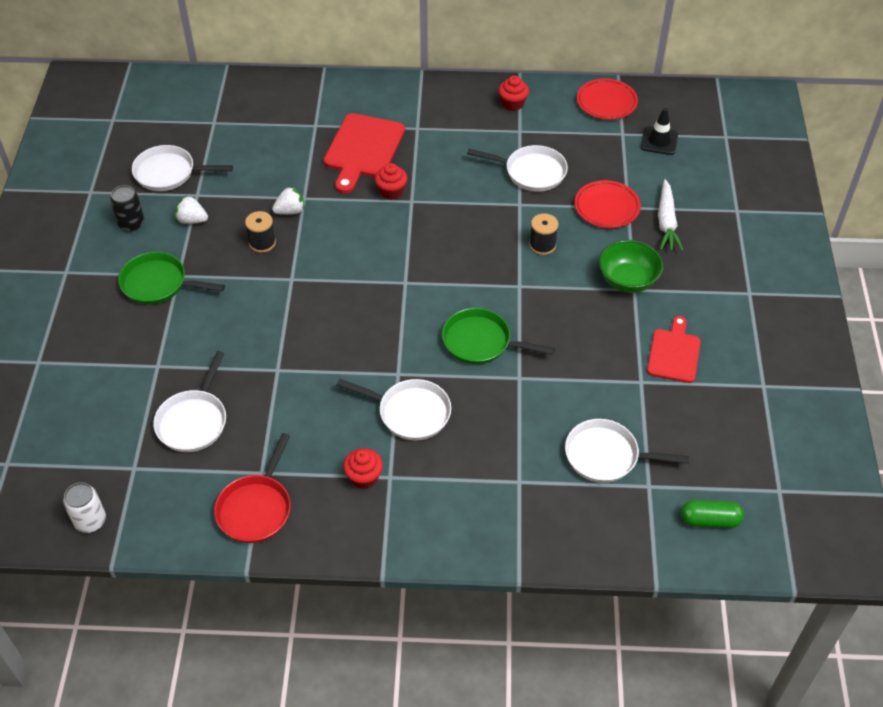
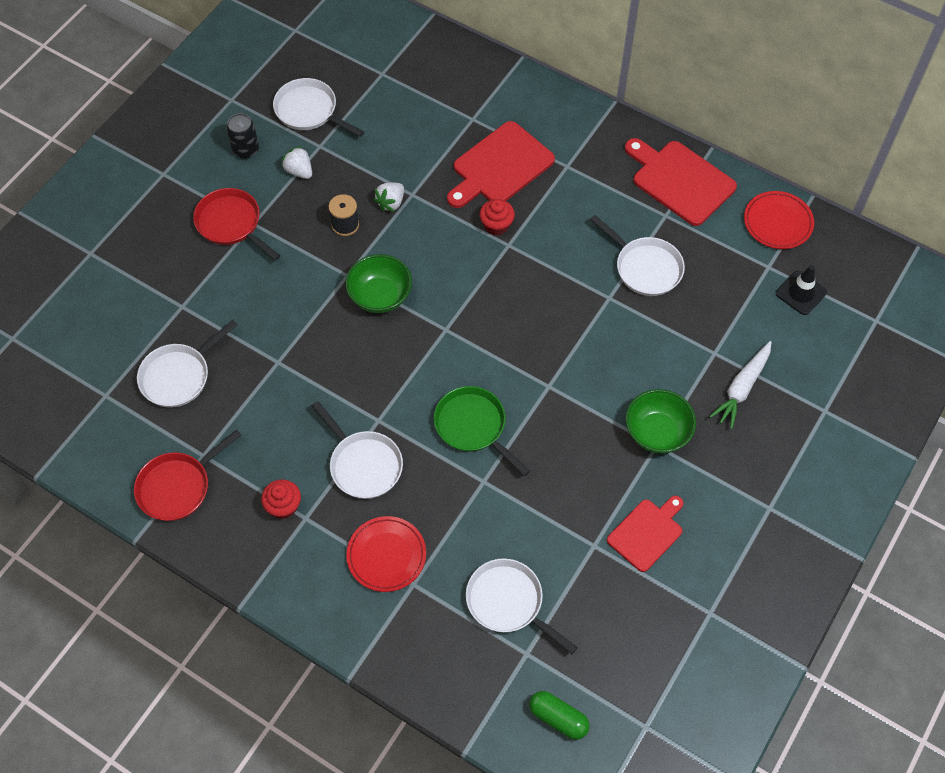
camera: 30 degrees right, 10 degrees up
(90, 521) = (44, 426): white can -> none
(158, 284) = (231, 224): green pan -> red pan
(290, 211) = (391, 203): white strawberry -> white strawberry turned 120 degrees clockwise
(331, 282) = (380, 296): none -> green bowl
(512, 104) = (680, 181): red cupcake -> red cutting board
(542, 245) = (600, 353): black spool -> none
(607, 207) = (693, 342): red plate -> red plate (386, 555)

